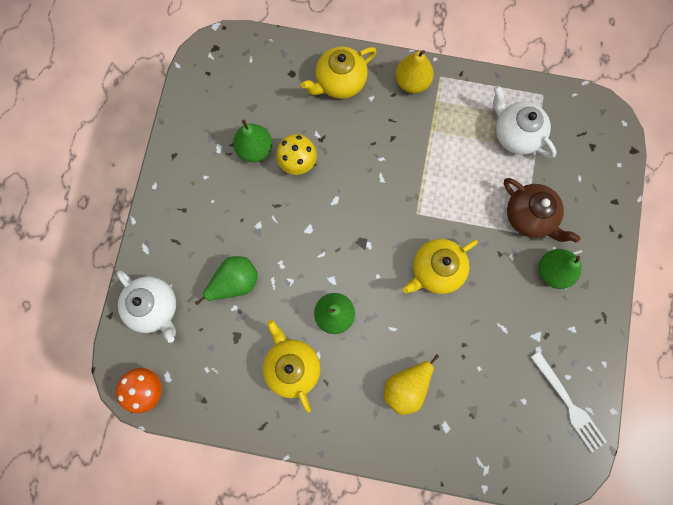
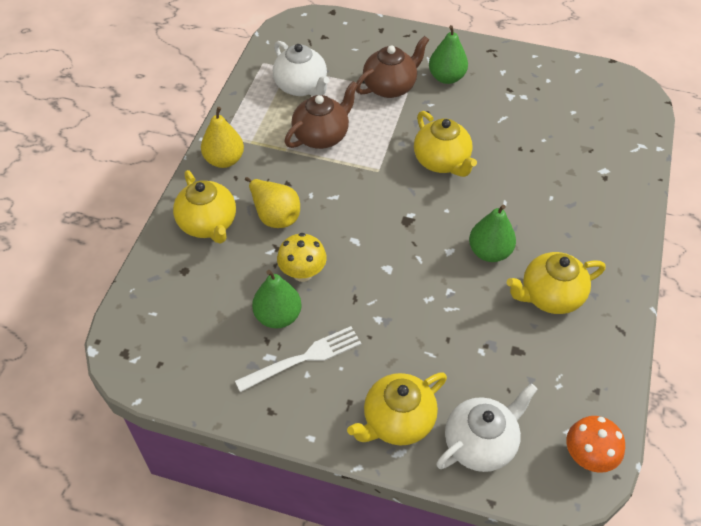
camera: 85 degrees left, 25 degrees down
(170, 245) = (397, 421): none -> yellow teapot
(234, 282) = (449, 349): green pear -> none
(406, 386) = (565, 197): yellow pear -> yellow pear (275, 215)
(453, 160) = (321, 136): none -> brown teapot
(515, 134) = (301, 87): white teapot -> white teapot turned 90 degrees counterclockwise
(569, 404) = (573, 82): white fork -> white fork (304, 358)

